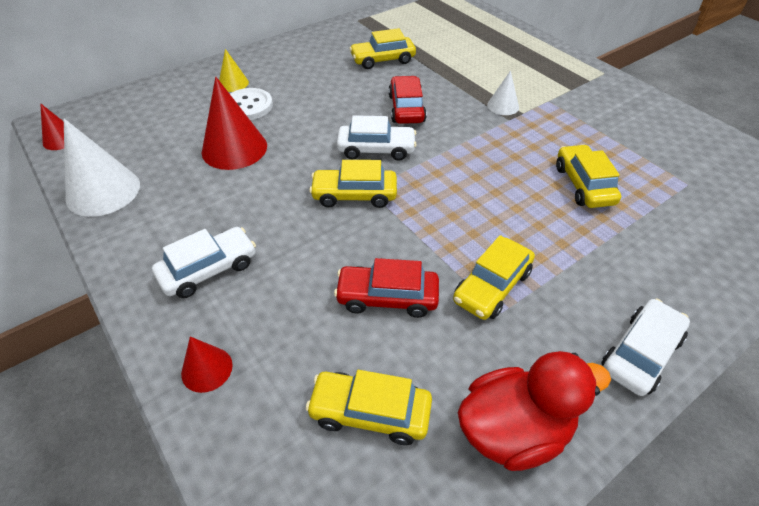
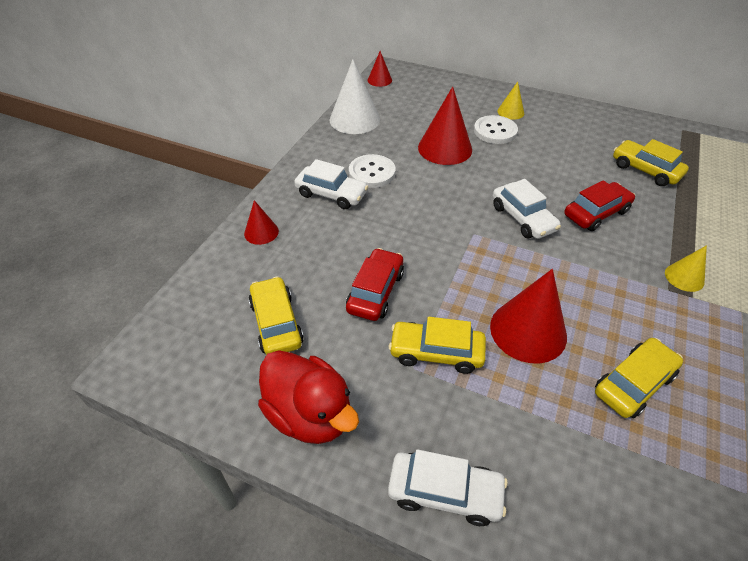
camera: 60 degrees right, 0 degrees up
(210, 219) = (372, 172): none -> white button
(354, 195) = (459, 229): yellow car -> none
(387, 297) = (375, 291): red car -> red car turned 45 degrees clockwise
(503, 106) = (684, 277): white cone -> yellow cone
(503, 213) = (528, 331): none -> red cone

